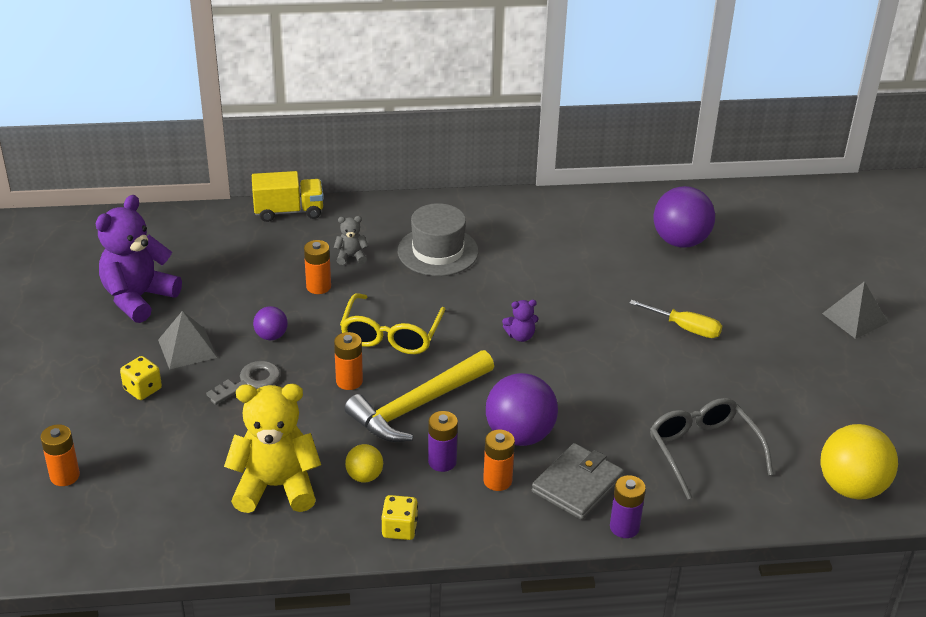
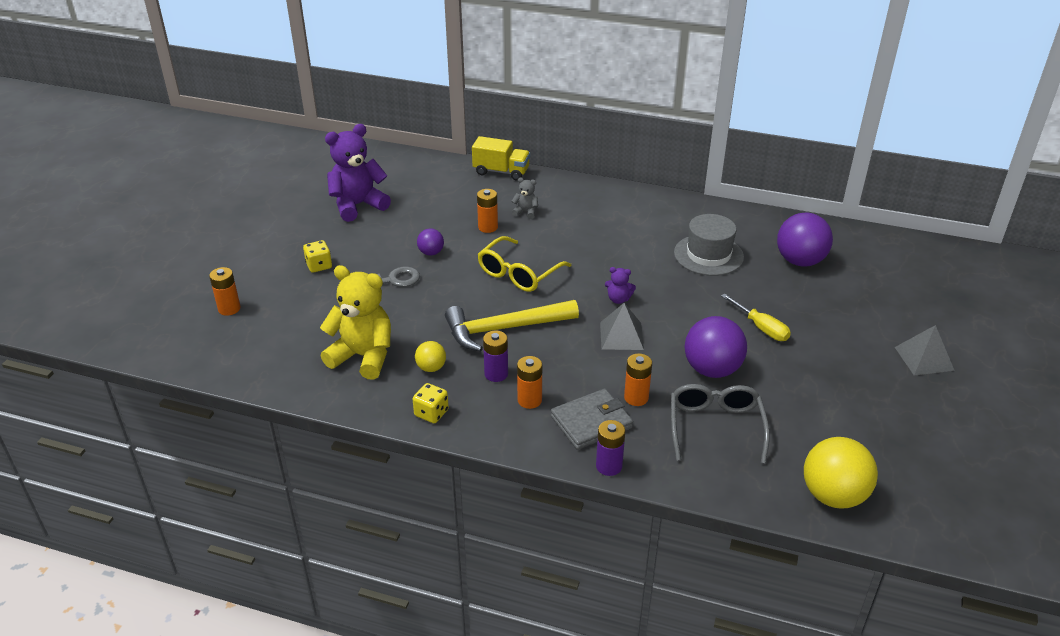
camera: 25 degrees right, 0 degrees up
(187, 348) = (367, 246): grey pyramid -> grey pyramid (621, 336)
(349, 381) = (465, 298): orange battery -> orange battery (636, 398)
(438, 251) = (594, 223): grey hat -> grey hat (708, 255)
(519, 435) = (569, 372): purple ball -> purple ball (712, 369)

